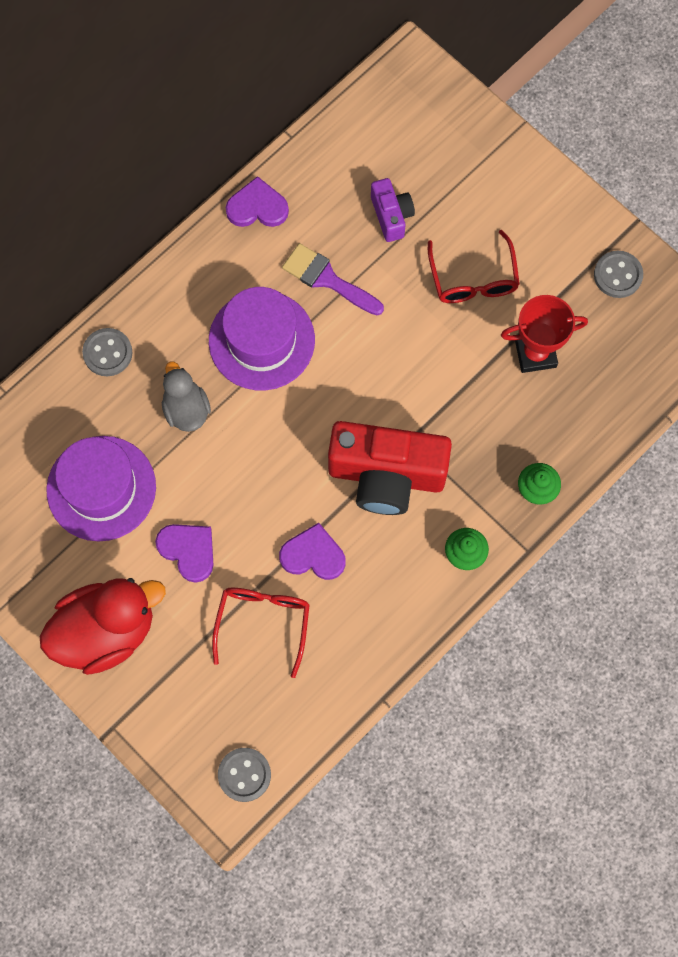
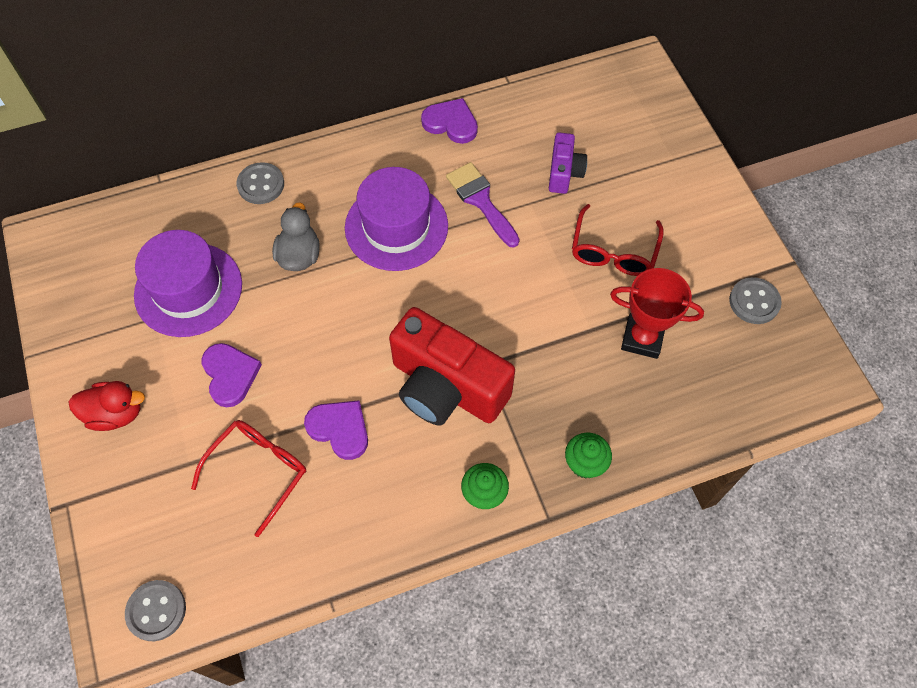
camera: 25 degrees right, 10 degrees down
(106, 631) = (115, 413): red duck -> red duck, size x0.57

